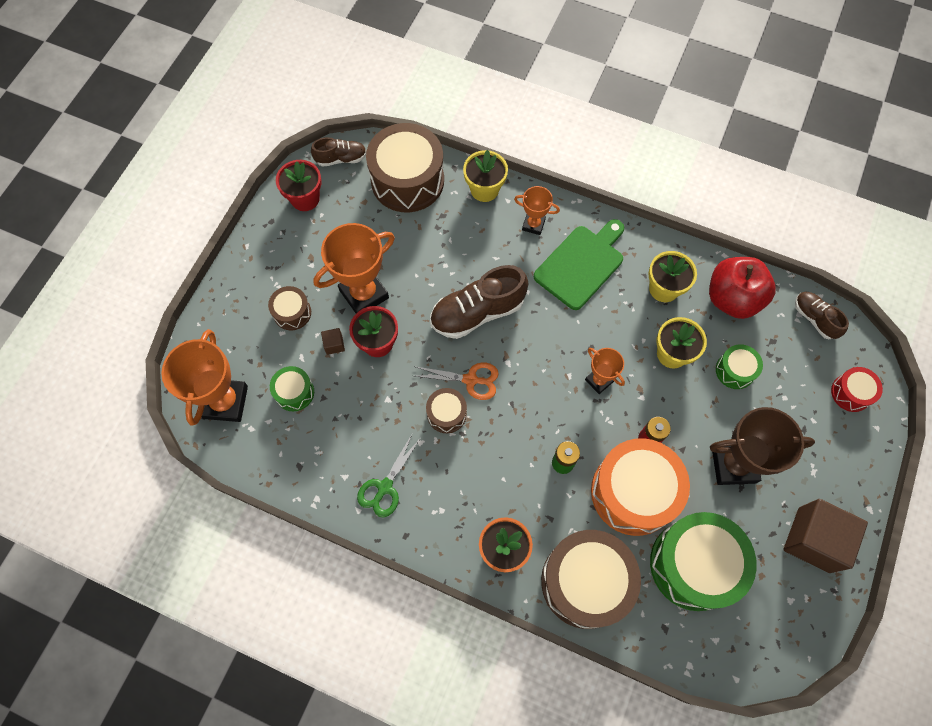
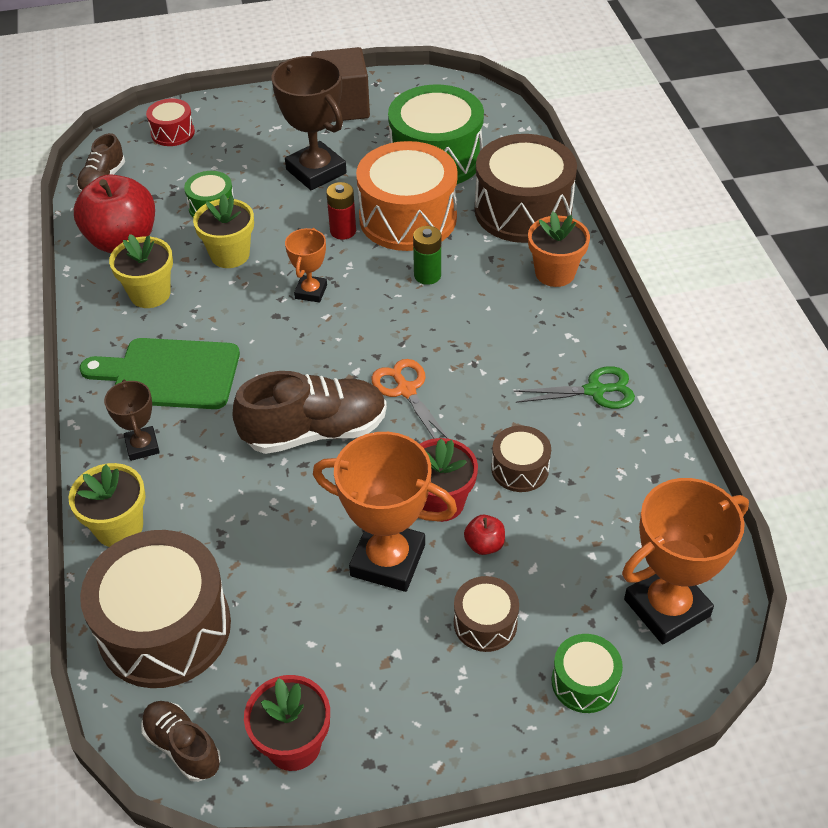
camera: 125 degrees left, 20 degrees down
(294, 392) = (581, 543): green drum -> green drum (584, 682)
(334, 344) = (484, 545): brown cube -> red apple
(446, 414) = (465, 388): brown drum -> brown drum (520, 469)
(477, 312) = (315, 431): brown shoe -> brown shoe turned 45 degrees counterclockwise
(533, 225) = (142, 446): orange trophy -> brown trophy

